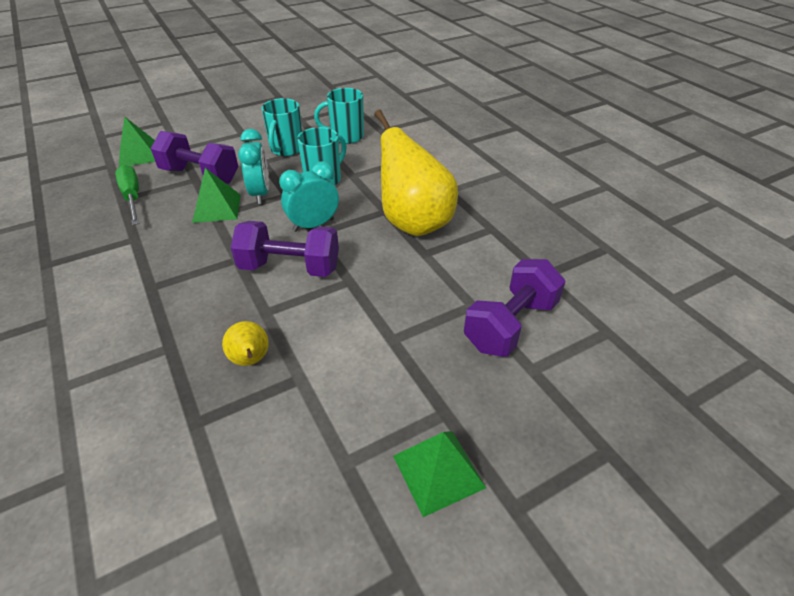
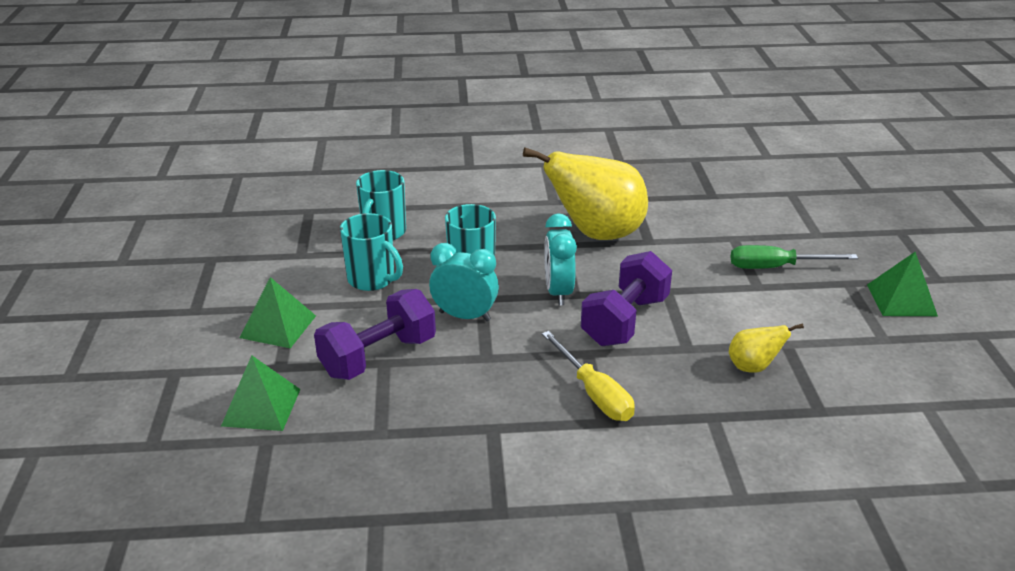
camera: 65 degrees left, 10 degrees down
(132, 197) = (385, 422): green screwdriver -> green screwdriver (776, 267)
(185, 274) = (594, 393): none -> yellow screwdriver
(217, 208) = (471, 353): green pyramid -> green pyramid (278, 326)
(510, 325) = (766, 228): purple dumbbell -> none

